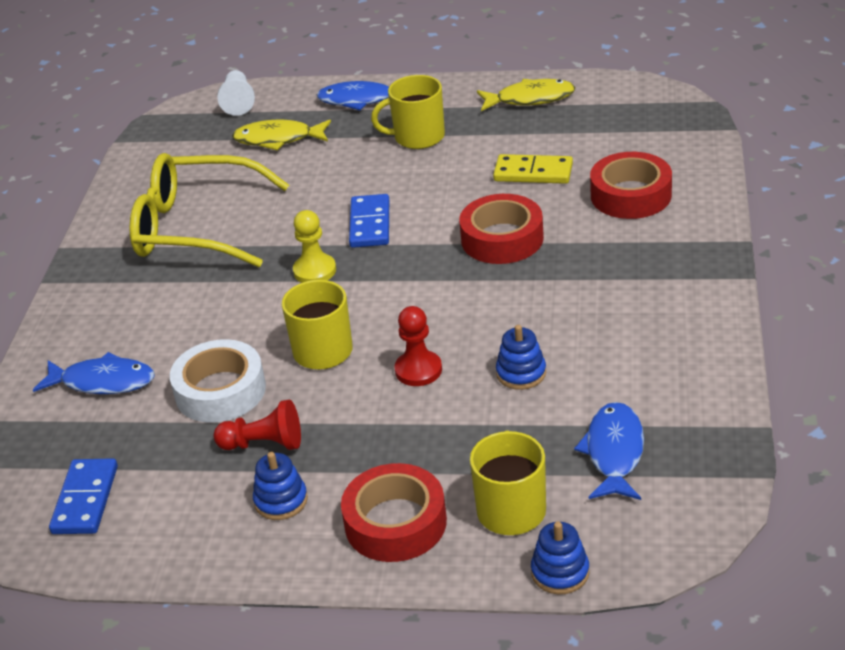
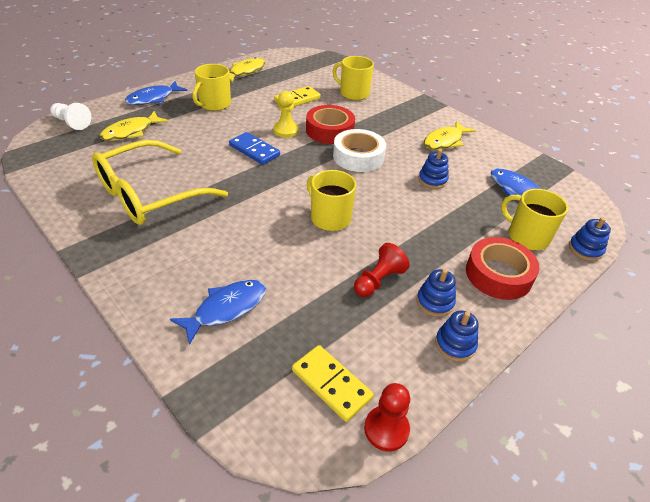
camera: 55 degrees left, 5 degrees up
(85, 500) = (331, 384): blue domino -> yellow domino
(220, 391) = (309, 269): white tape -> white tape (358, 157)
(232, 549) = (455, 344): none -> blue stacking toy
(315, 271) = (261, 184): yellow pawn -> yellow pawn (286, 130)
(418, 370) = (389, 202): red pawn -> red pawn (386, 429)
(631, 195) = (353, 93): red tape -> yellow mug
(639, 330) = (445, 141): none -> yellow fish

